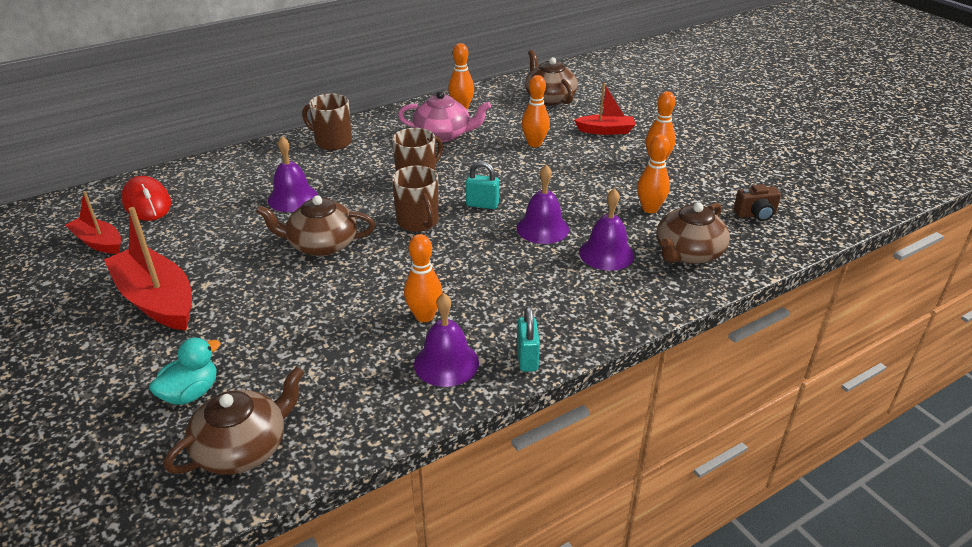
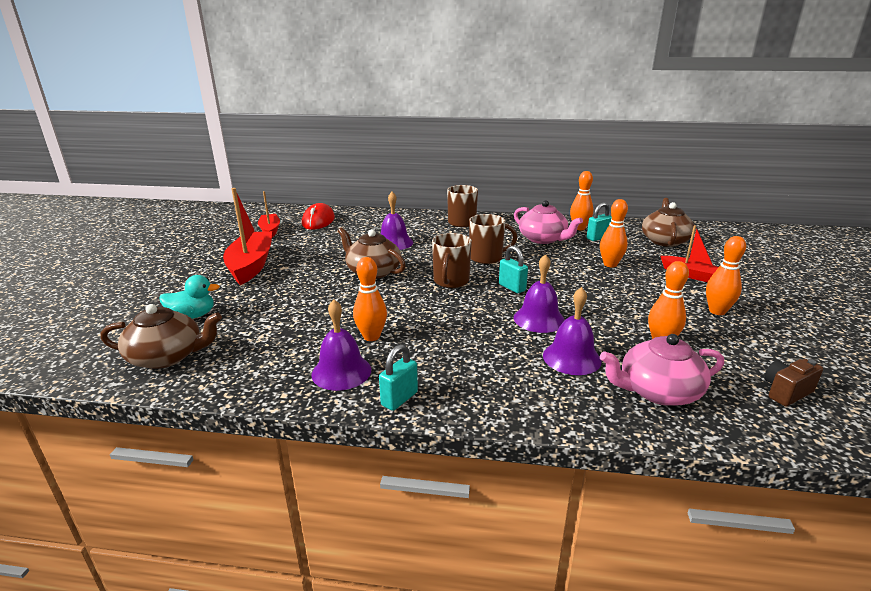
camera: 40 degrees right, 10 degrees down
(491, 115) = (597, 238): none -> turquoise padlock
(688, 253) = (657, 391): brown teapot -> pink teapot
(755, 214) = (786, 392): brown camera -> brown camera turned 120 degrees clockwise

